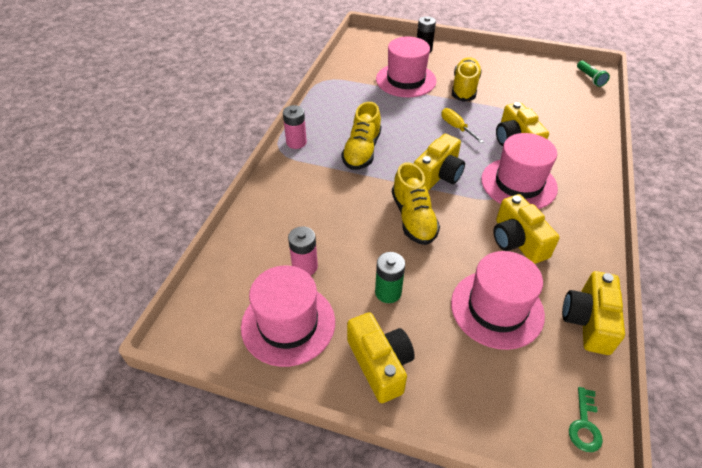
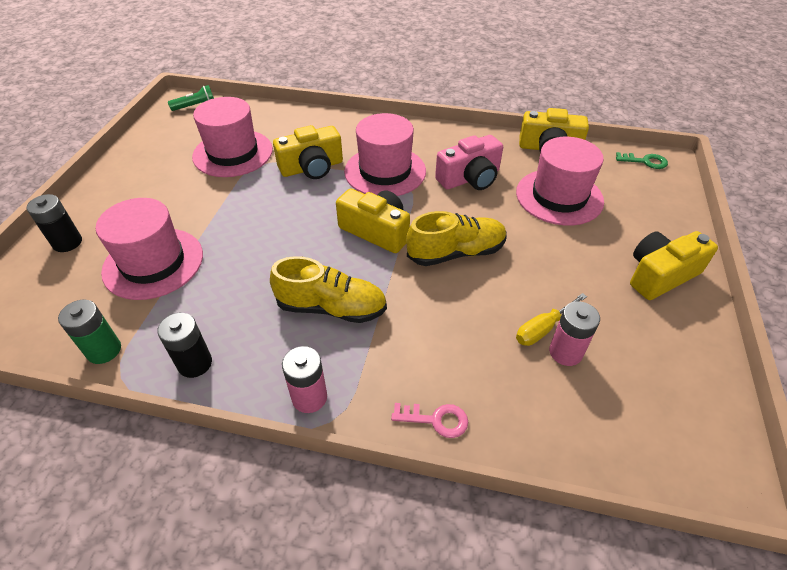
camera: 95 degrees left, 0 degrees up
(268, 192) = (436, 420): none -> pink key
(288, 324) = (654, 358): pink hat -> pink hat (233, 153)
(327, 102) = (195, 363): none -> black battery
(388, 292) = (572, 272): green battery -> green battery (104, 350)
(456, 127) = (281, 213): yellow screwdriver -> yellow screwdriver (543, 328)
(464, 88) = (191, 202): yellow shoe -> none
(517, 241) = (470, 178): yellow camera -> pink camera

